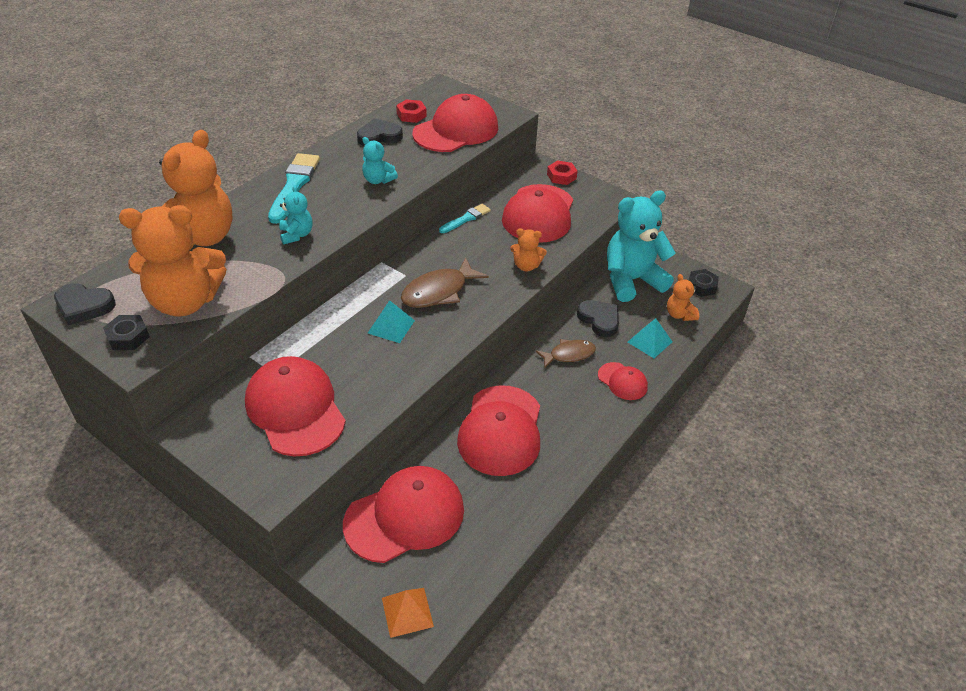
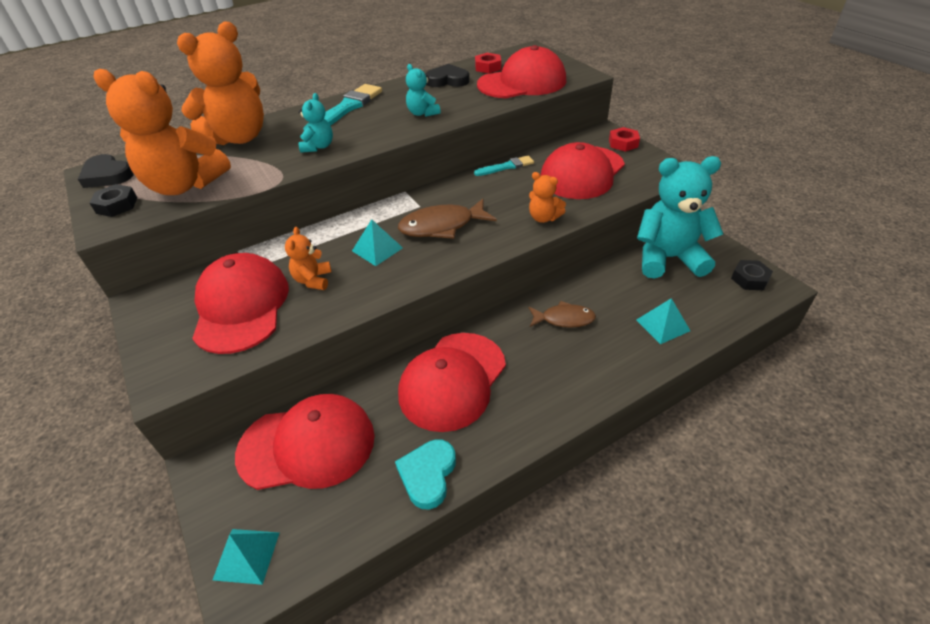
camera: 25 degrees right, 0 degrees up
(407, 612) = (247, 555): orange pyramid -> turquoise pyramid
(520, 509) = (428, 475): none -> turquoise heart
(599, 320) = (614, 291): black heart -> none
(622, 381) = (612, 361): red cap -> none
(679, 314) = (710, 303): orange teddy bear -> orange teddy bear (313, 280)

